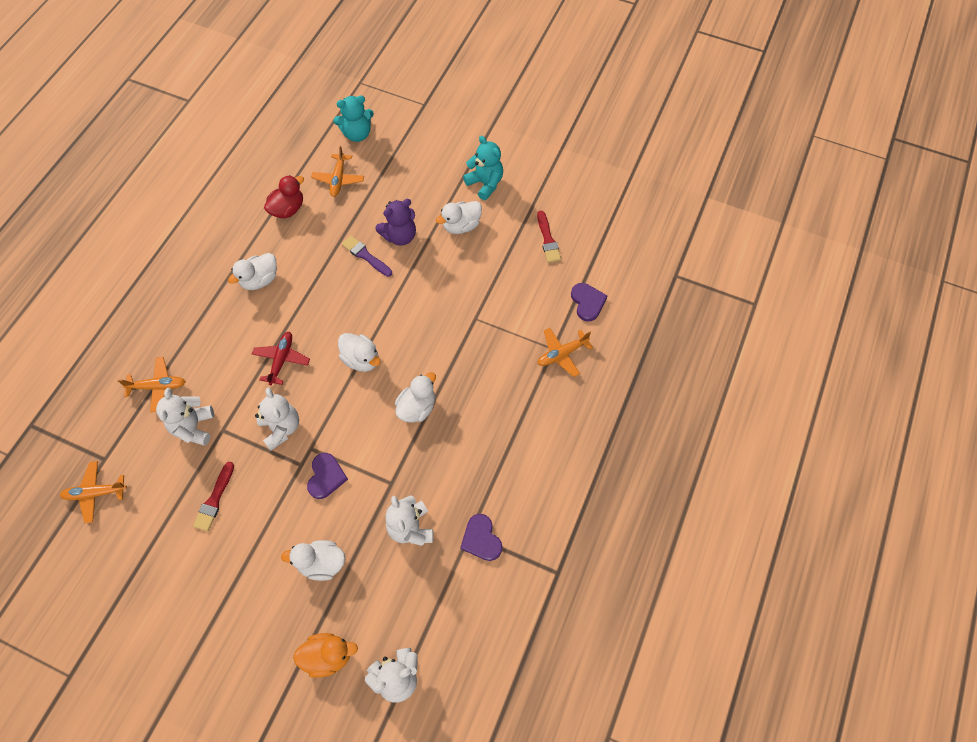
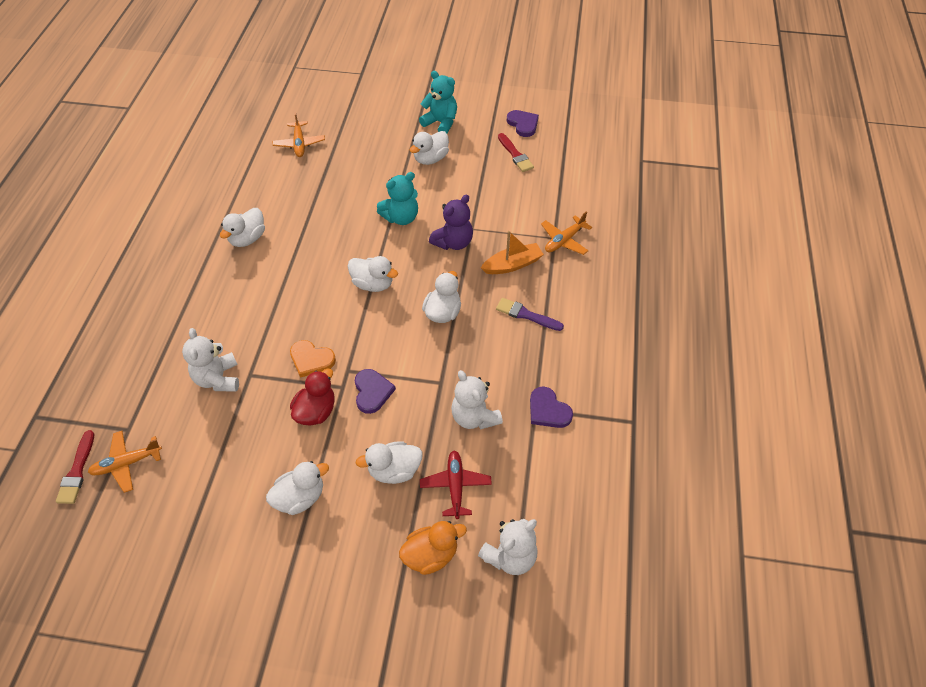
camera: 15 degrees left, 10 degrees down
(158, 386) = (168, 351): orange plane -> none
(214, 499) = (261, 439): red brush -> red brush (77, 471)
(232, 567) = (300, 497): none -> white duck
(281, 360) = (292, 301): red plane -> red plane (455, 486)
(281, 428) = (311, 359): white teddy bear -> orange heart
(288, 209) = (257, 176): red duck -> red duck (316, 411)
(357, 134) = (305, 106): turquoise teddy bear -> turquoise teddy bear (401, 217)
(365, 256) = (347, 199): purple brush -> purple brush (526, 315)
(400, 236) = (375, 177): purple teddy bear -> purple teddy bear (453, 242)
(501, 370) = (512, 265): none -> orange boat
(587, 302) = (571, 196): purple heart -> purple heart (523, 124)

